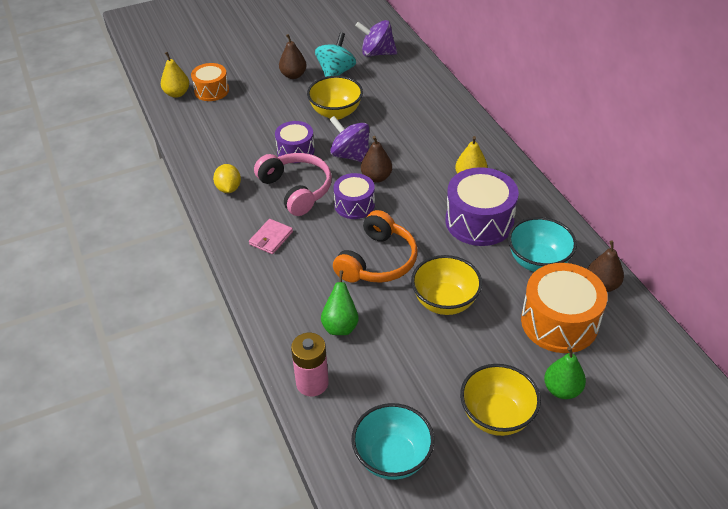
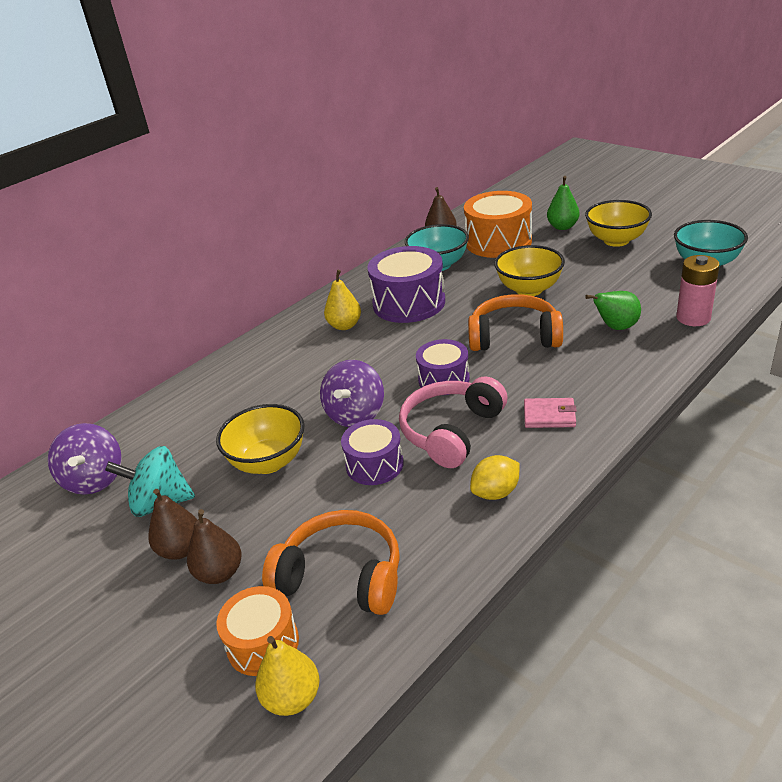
camera: 110 degrees left, 10 degrees down
(226, 120) = (342, 575): none -> orange headphones
(376, 177) = (385, 381): brown pear -> brown pear (220, 573)

